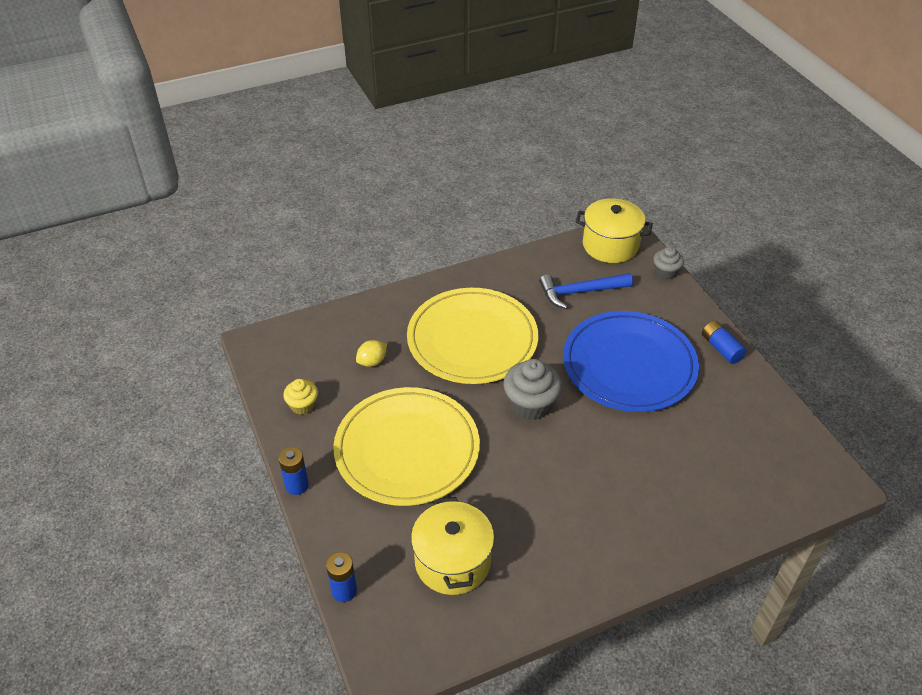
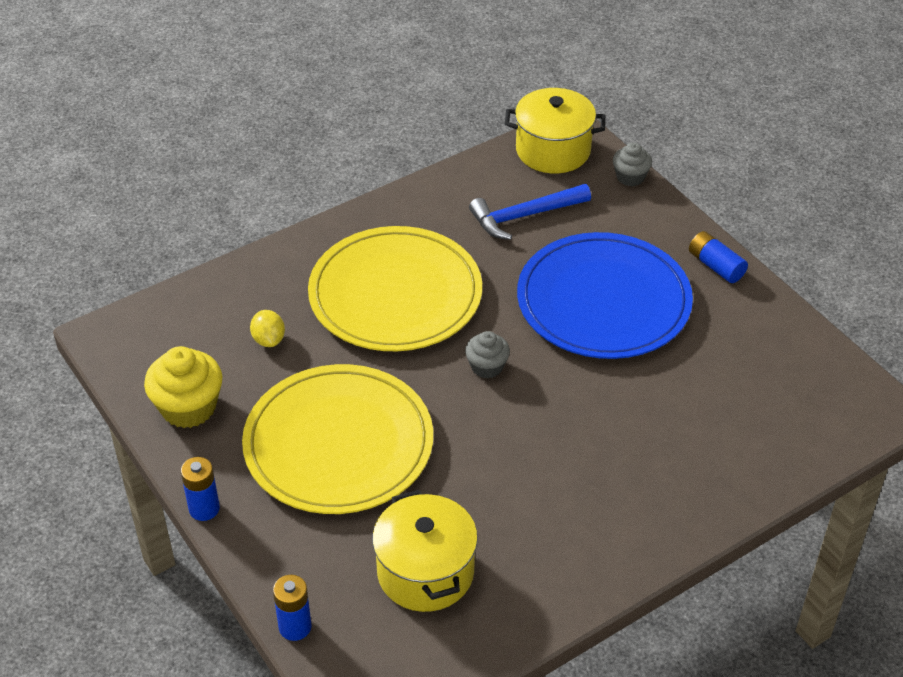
camera: 10 degrees left, 0 degrees up
(303, 405) = (188, 407): yellow cupcake -> yellow cupcake, size x1.68
(372, 361) = (269, 340): yellow lemon -> yellow lemon turned 60 degrees counterclockwise
(530, 404) = (487, 367): grey cupcake -> grey cupcake, size x0.59

